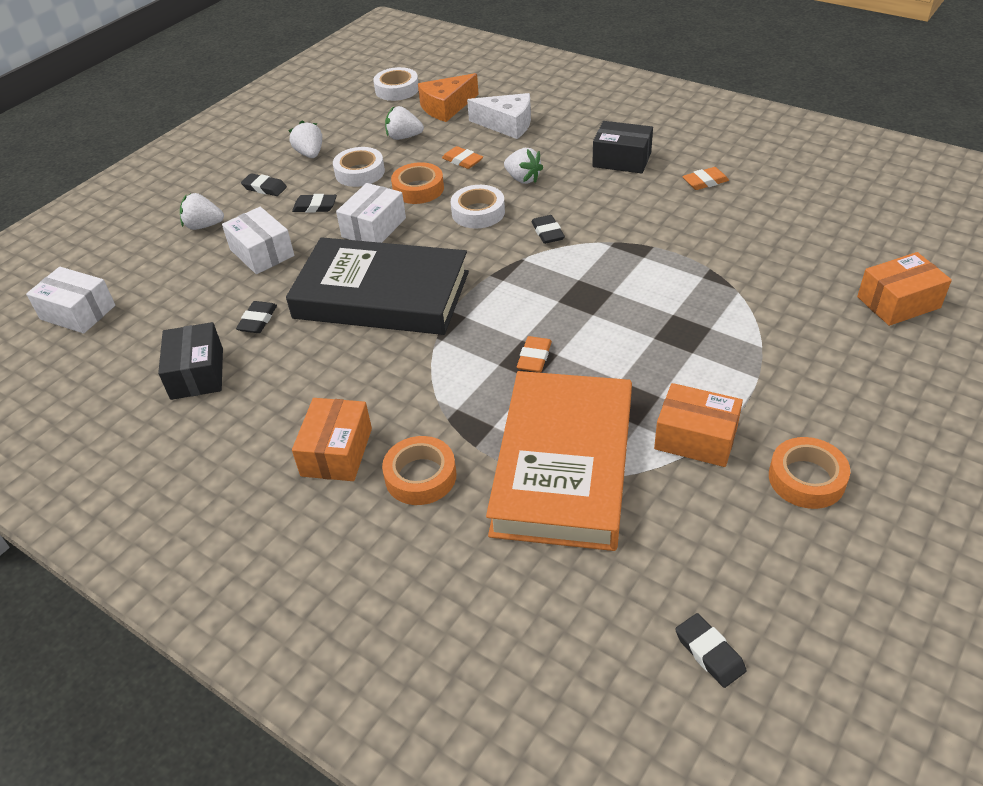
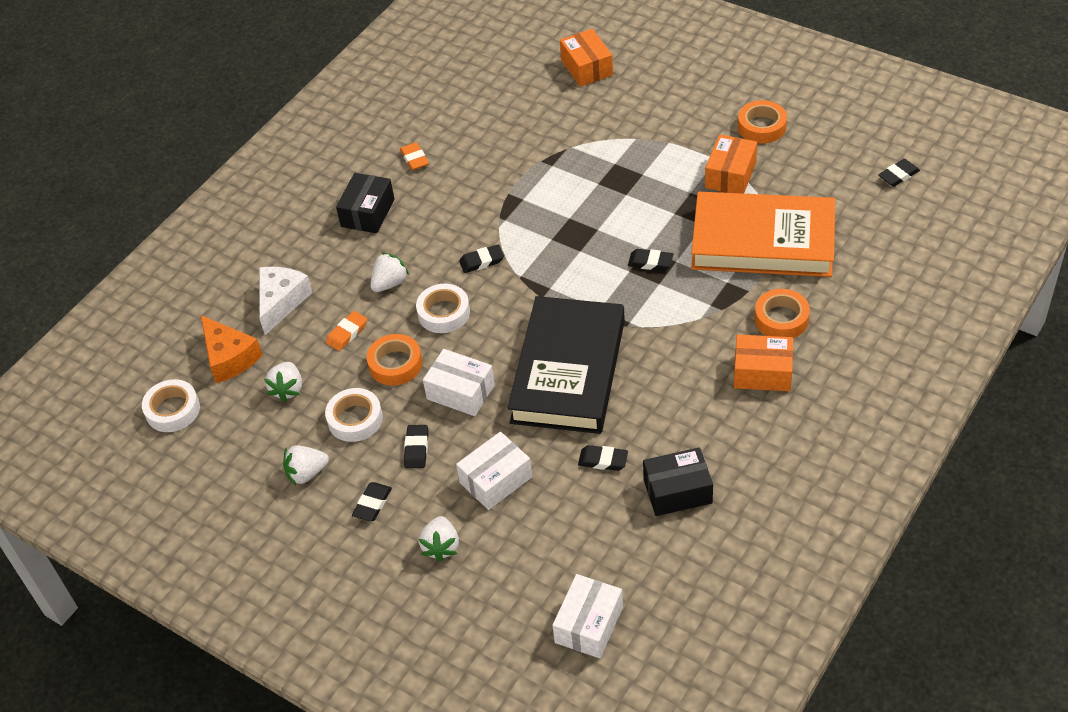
camera: 90 degrees left, 5 degrees up
(534, 357) = (650, 262): orange eraser -> black eraser

